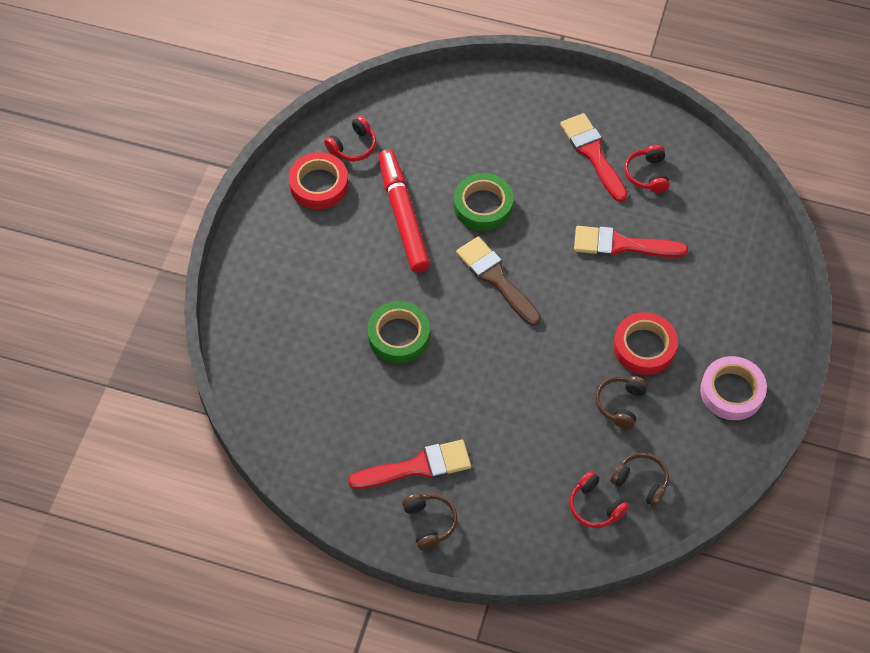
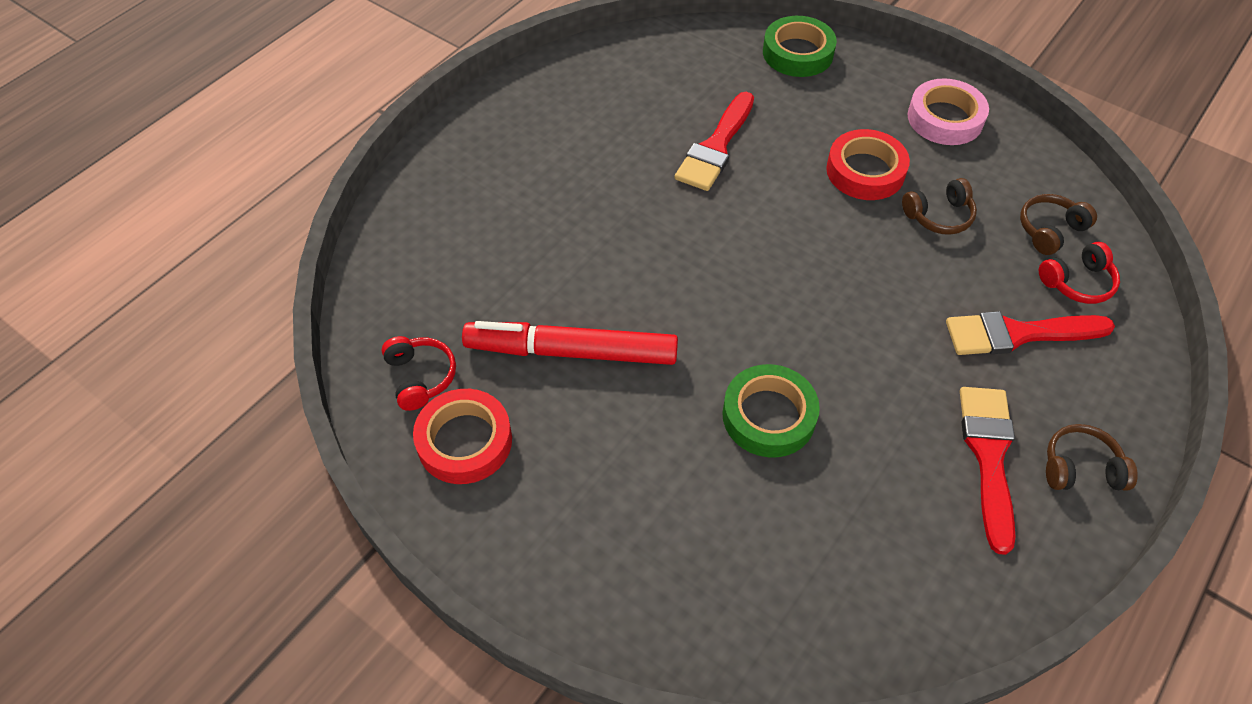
camera: 70 degrees left, 5 degrees down
(483, 206) = (597, 259): green tape -> green tape (797, 53)
(496, 278) = (716, 280): brown brush -> none
(592, 153) = (572, 132): red brush -> red brush (1017, 334)
(620, 404) = (939, 216): brown headphones -> brown headphones turned 60 degrees counterclockwise
(647, 174) = (627, 96): red headphones -> none

